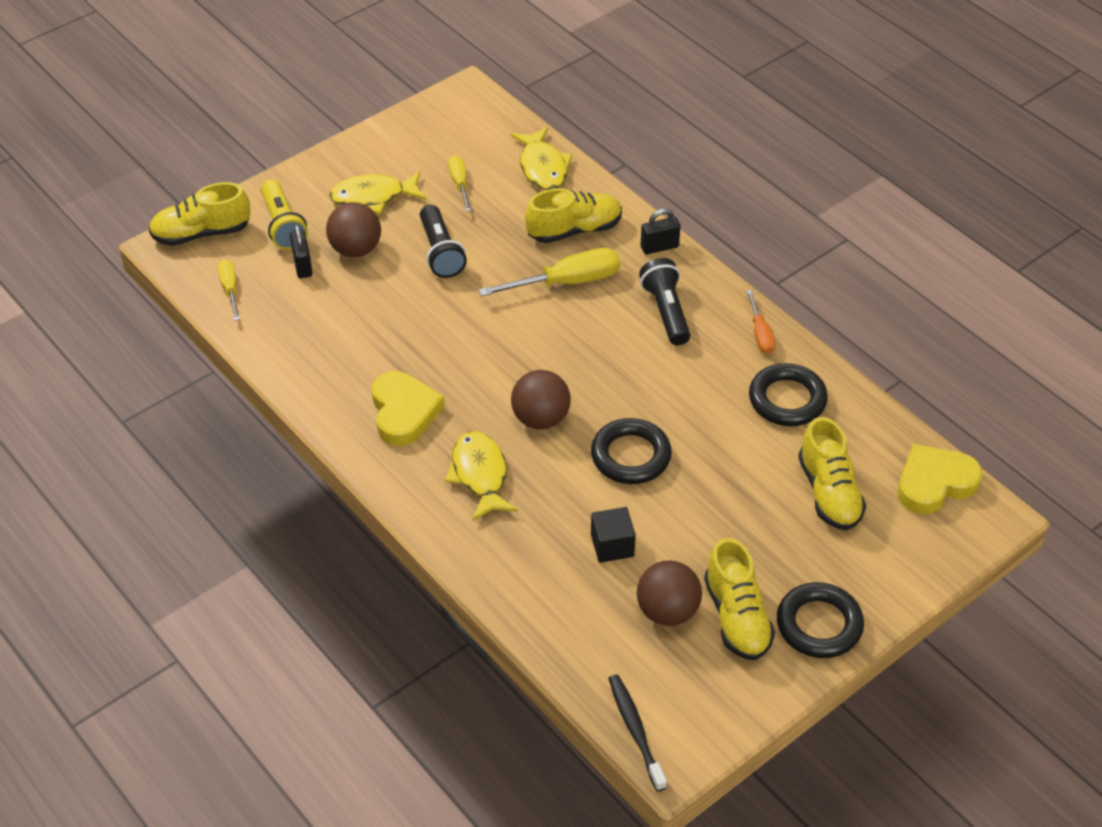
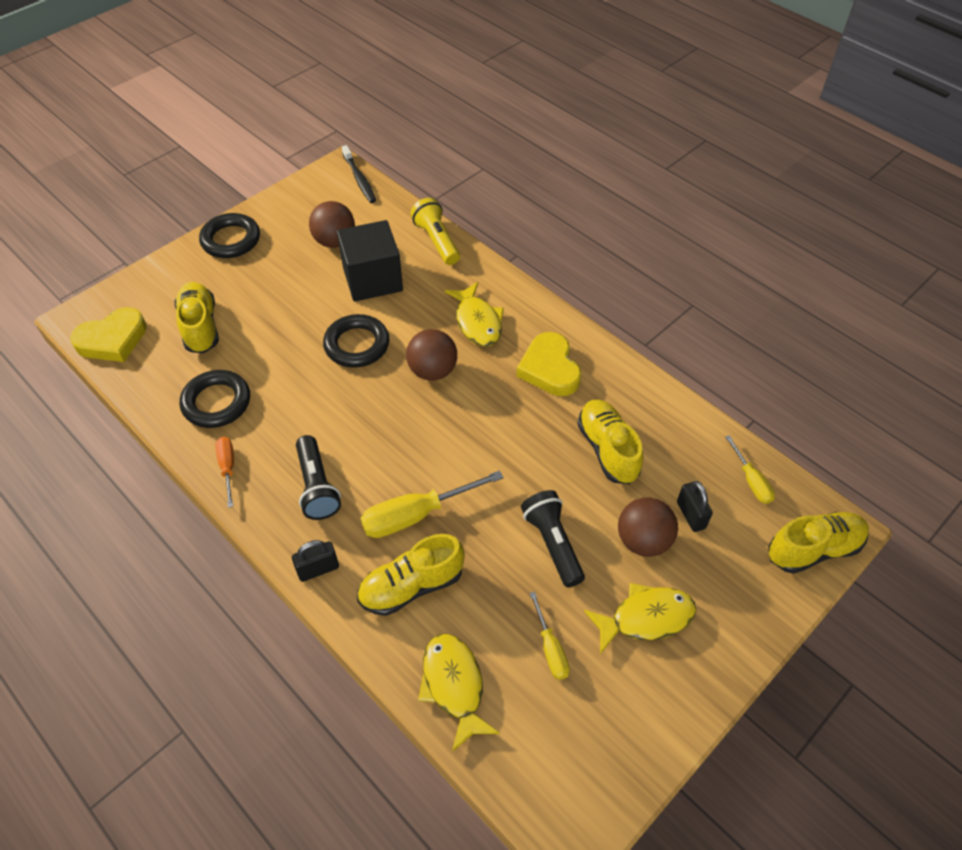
camera: 175 degrees right, 5 degrees up
(283, 225) = (732, 567): yellow flashlight -> yellow flashlight (437, 241)
(612, 545) = (372, 279): black cube -> black cube, size x1.87
(737, 617) = (287, 241): yellow shoe -> yellow shoe (607, 449)

